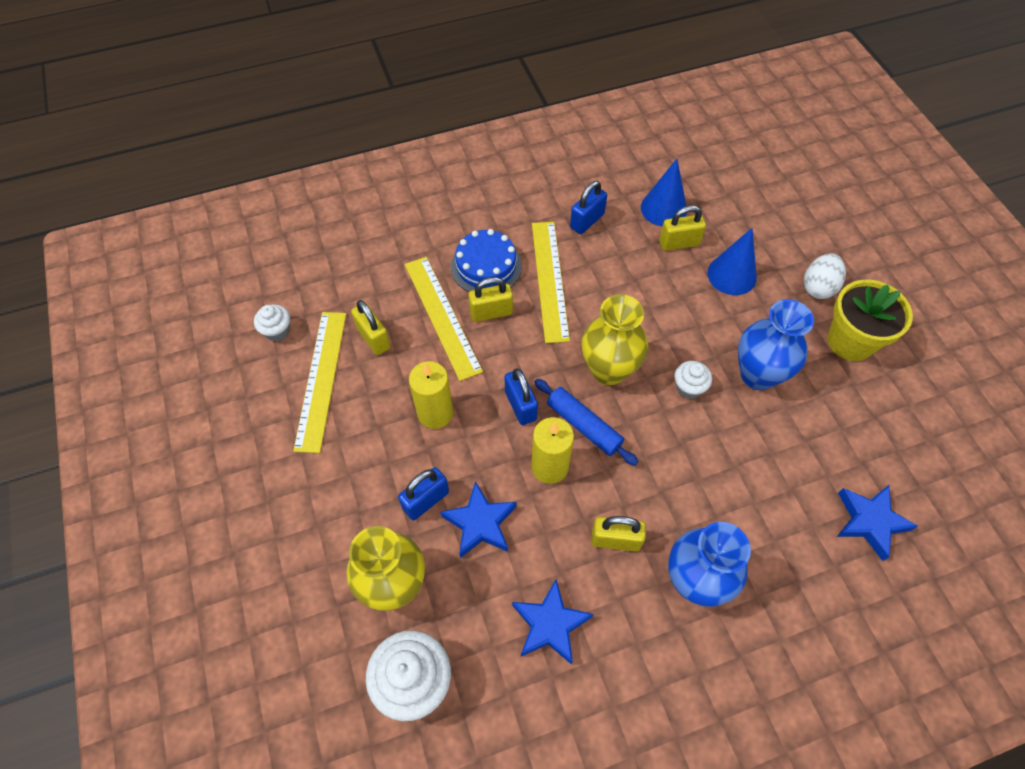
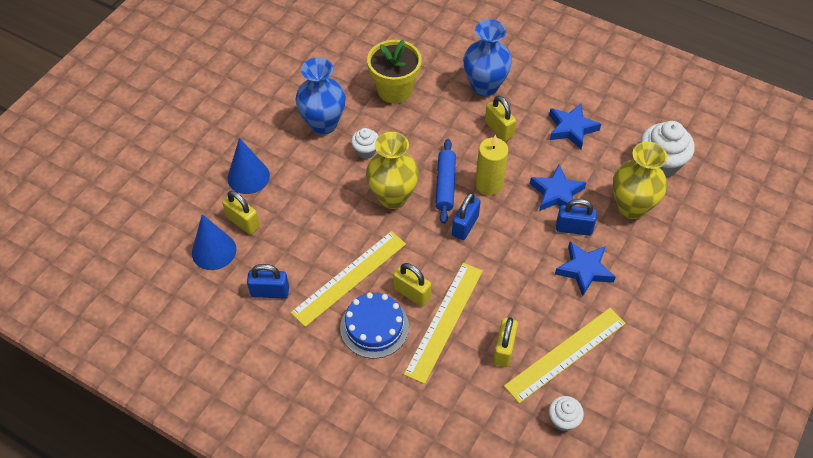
camera: 130 degrees left, 5 degrees down
(435, 413) = (517, 267): yellow candle -> none
(818, 287) = (219, 128): white egg -> none
(850, 341) = (254, 94): yellow flower pot -> yellow flower pot (394, 90)
(870, 521) = (377, 37): blue star -> blue star (584, 270)

